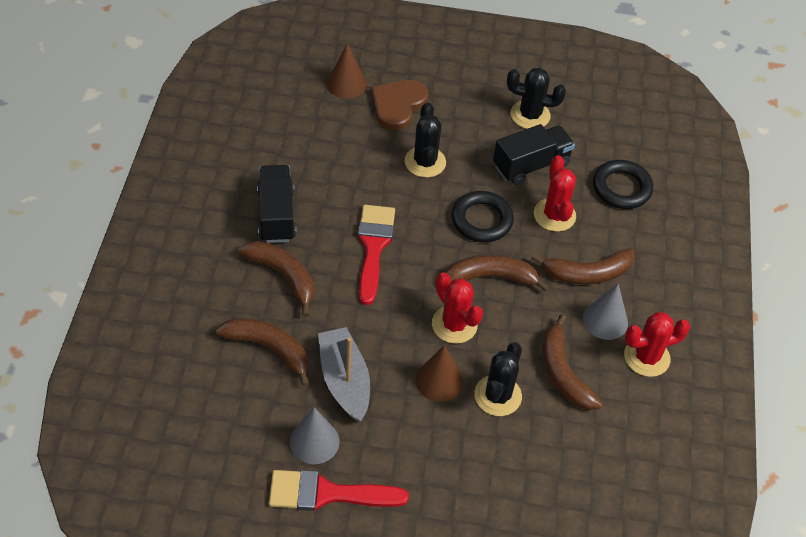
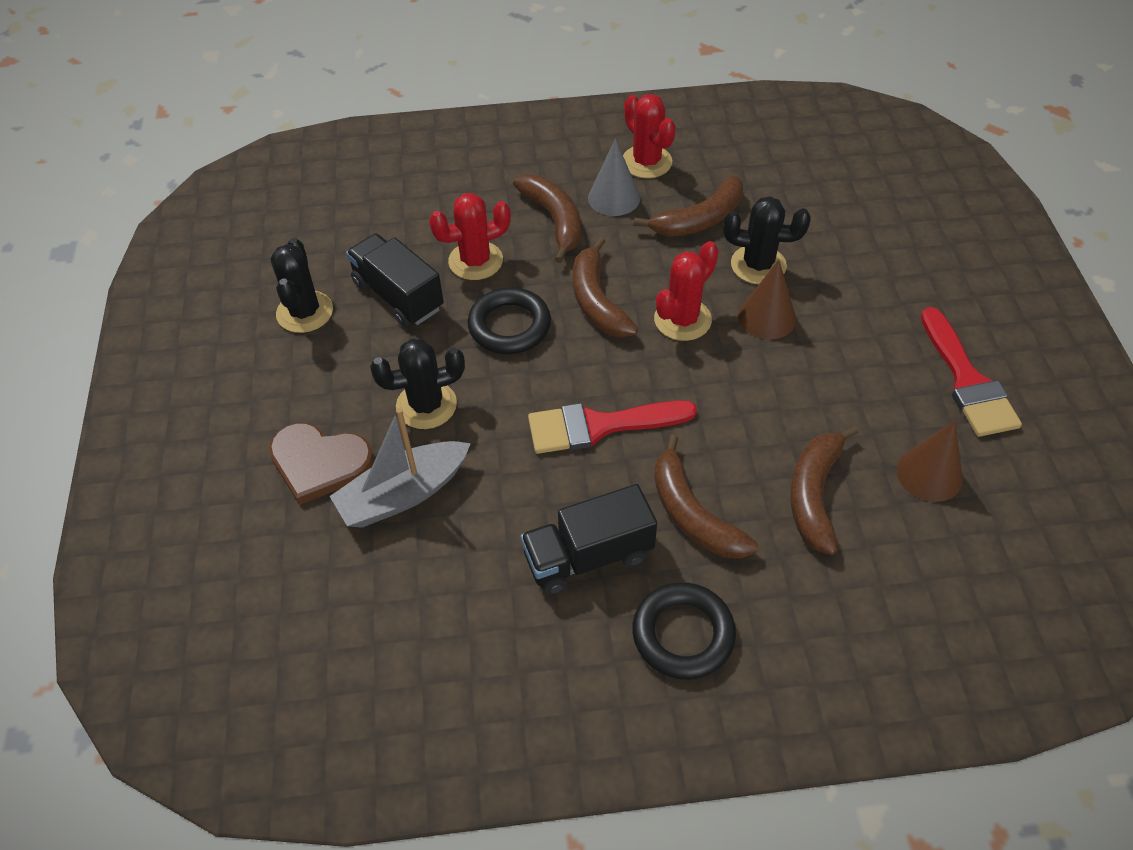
camera: 100 degrees left, 0 degrees up
(283, 276) = (693, 514): brown banana -> brown banana turned 60 degrees counterclockwise
(314, 441) = (913, 410): grey cone -> none
(344, 380) = (816, 403): grey boat -> grey boat (403, 494)
(346, 84) = (286, 542): brown cone -> brown cone (929, 474)
(621, 188) = (410, 210): black ring -> black ring (683, 634)

